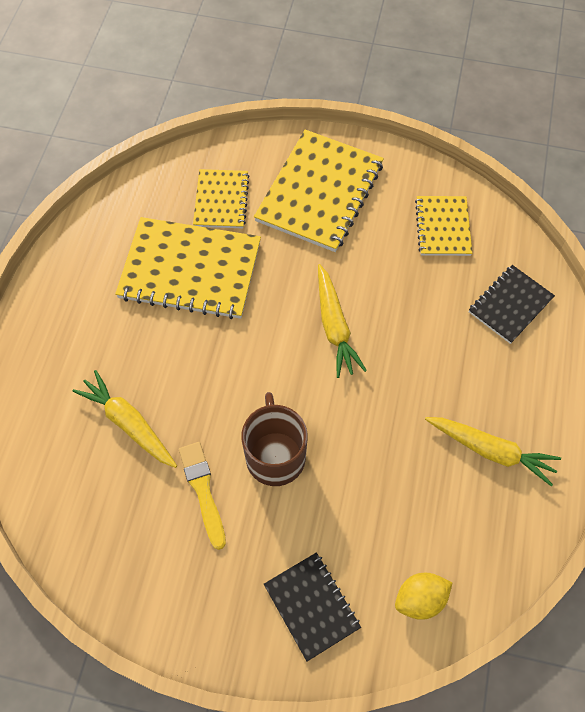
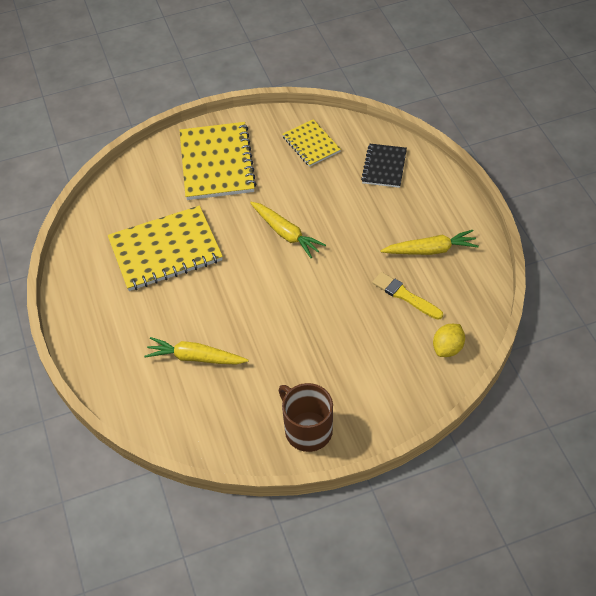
camera: 30 degrees left, 10 degrees down
(203, 491) = (274, 367): yellow brush -> yellow brush (405, 296)
(221, 200) = (154, 199): yellow notebook -> none
(275, 455) = (304, 323): brown mug -> brown mug (307, 430)
(311, 606) = (388, 388): black notebook -> none

